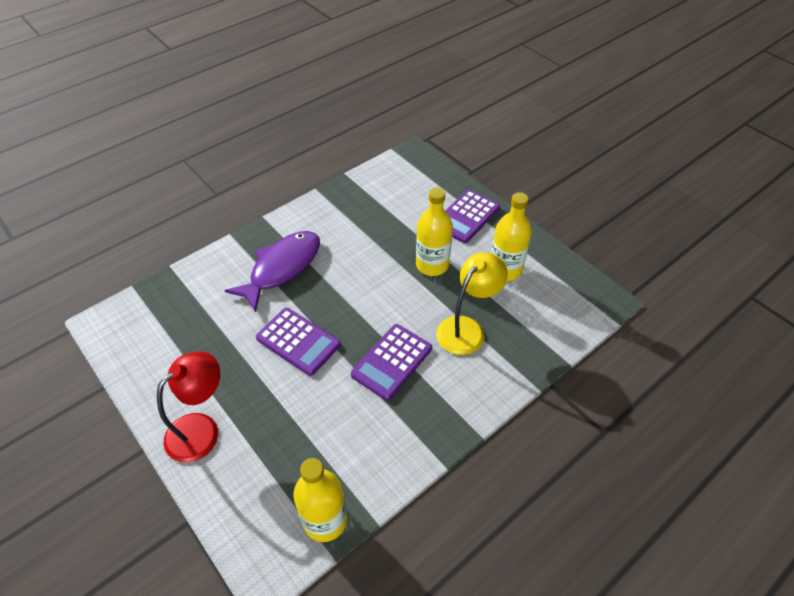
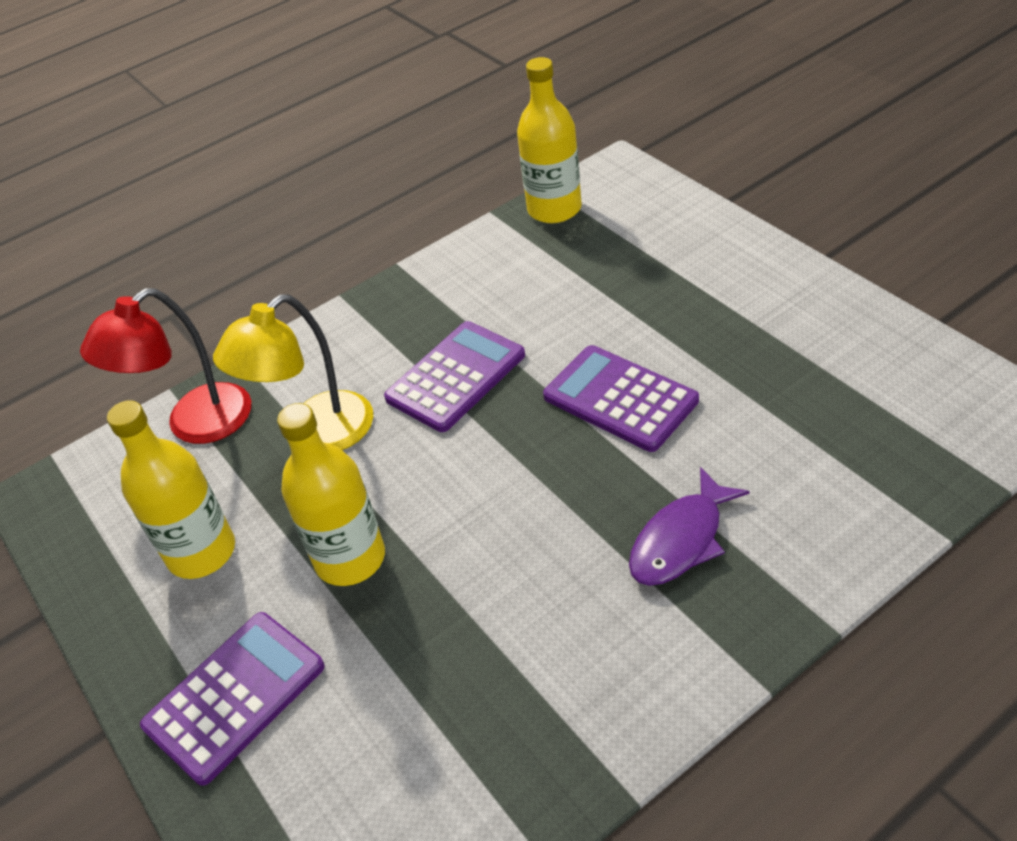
camera: 170 degrees left, 5 degrees down
(201, 429) = (746, 278): red lamp -> red lamp (195, 425)
(282, 268) = (681, 540): purple fish -> purple fish, size x0.64

